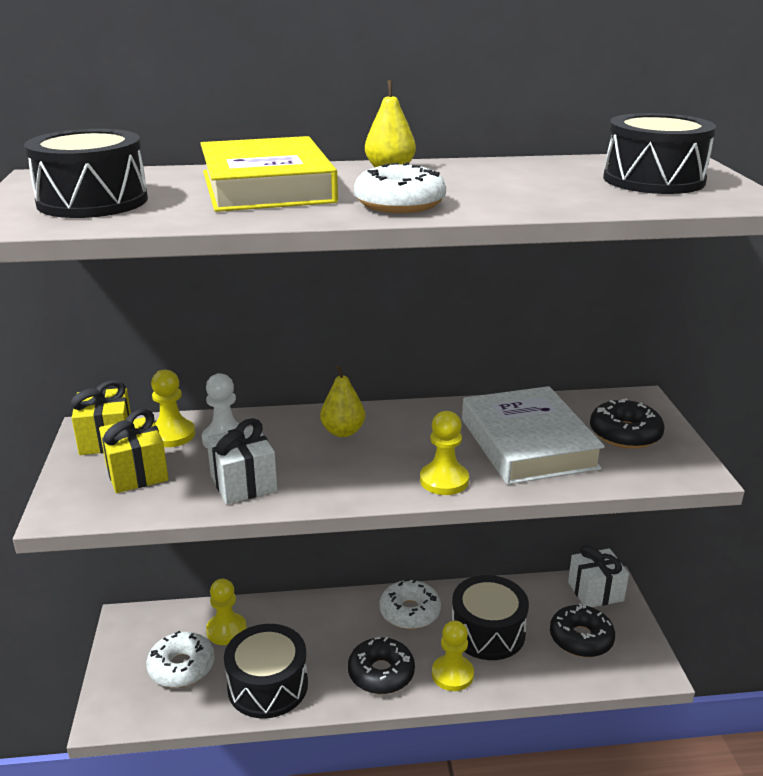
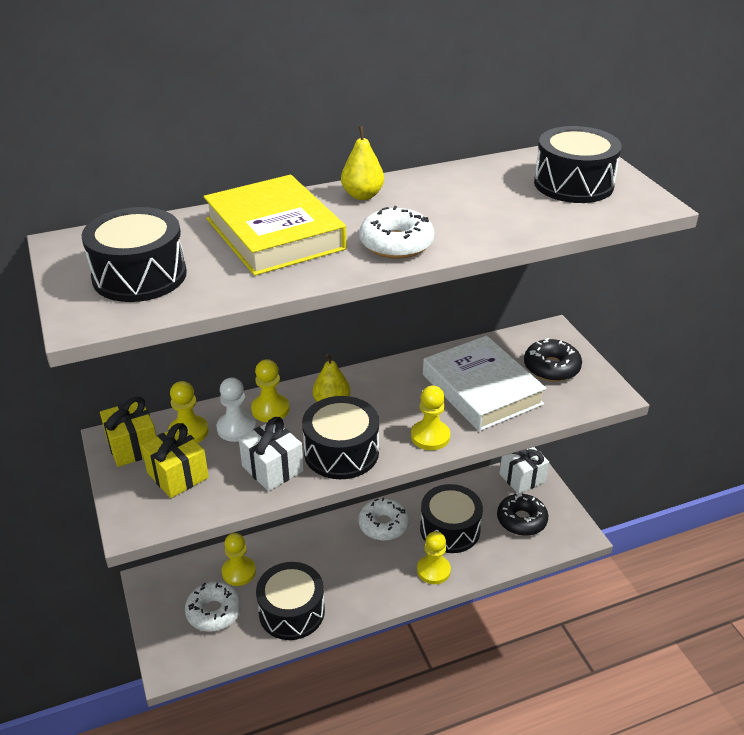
camera: 15 degrees left, 10 degrees up
(271, 427) = (270, 409): none -> yellow pawn
(330, 479) = (341, 452): none -> black drum
(381, 673) = (378, 581): black donut -> none

